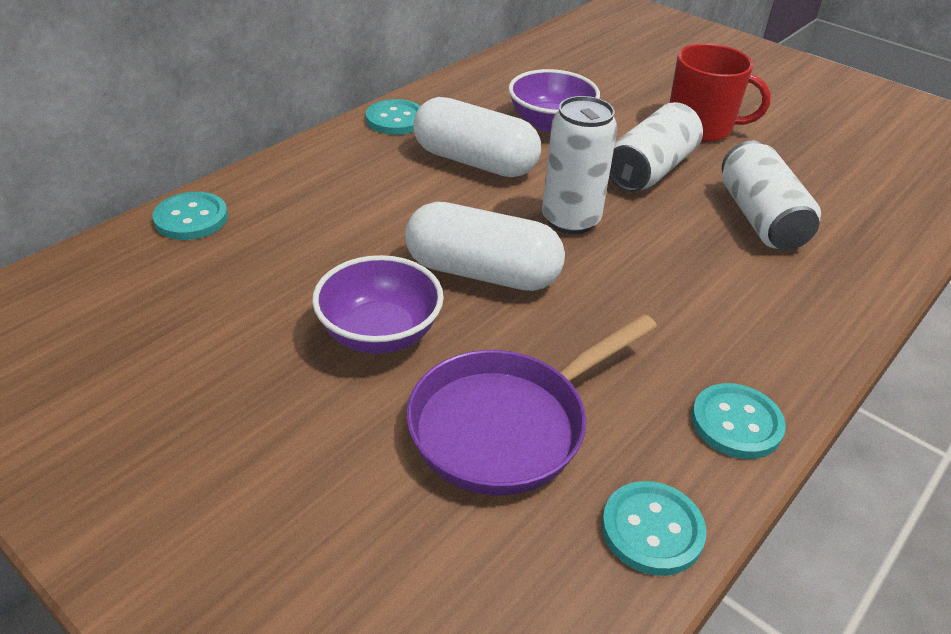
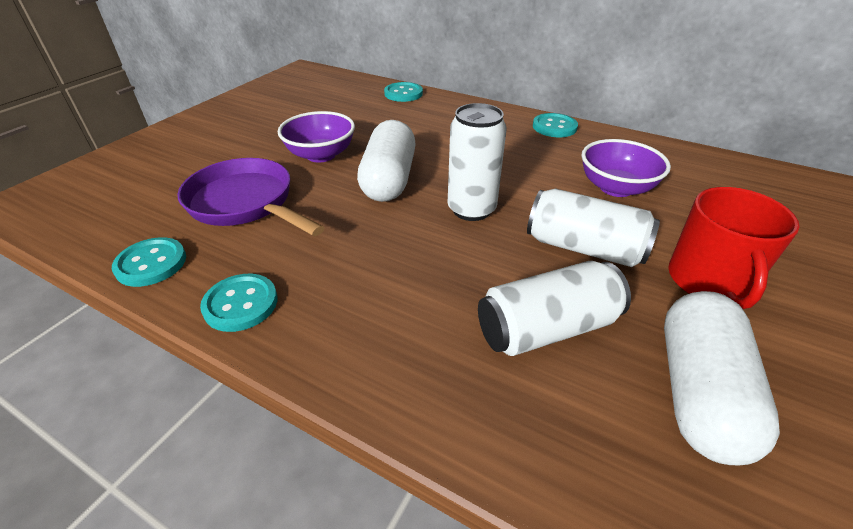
camera: 80 degrees right, 0 degrees up
(475, 162) = (523, 162): white capsule -> white capsule (698, 391)

